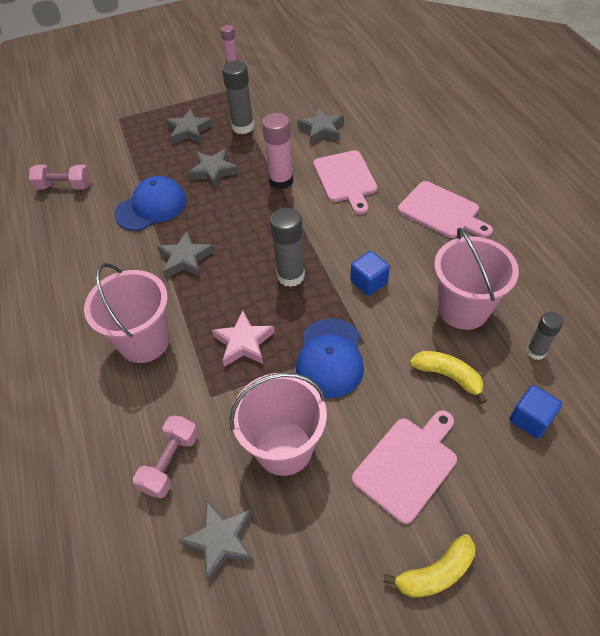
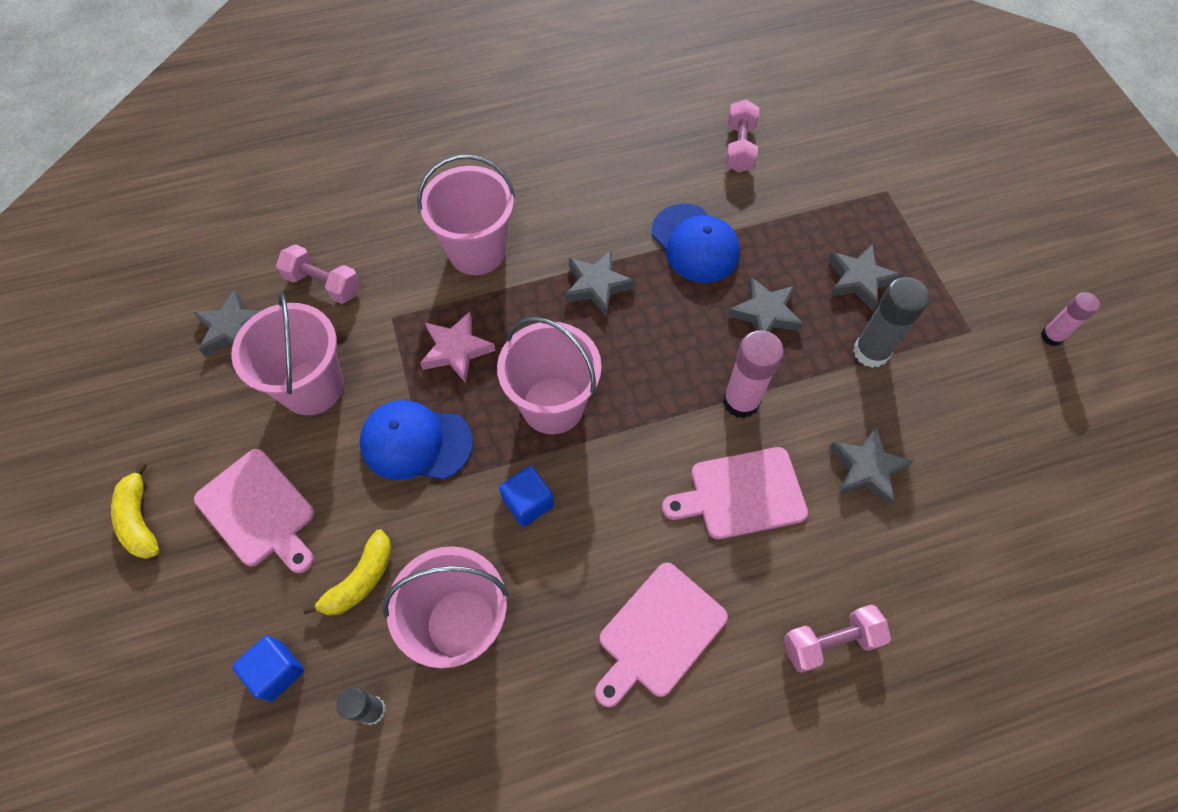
camera: 90 degrees right, 10 degrees up
(290, 276) = (553, 405): grey glue stick -> pink bucket
(427, 144) = (830, 642): none -> pink dumbbell

